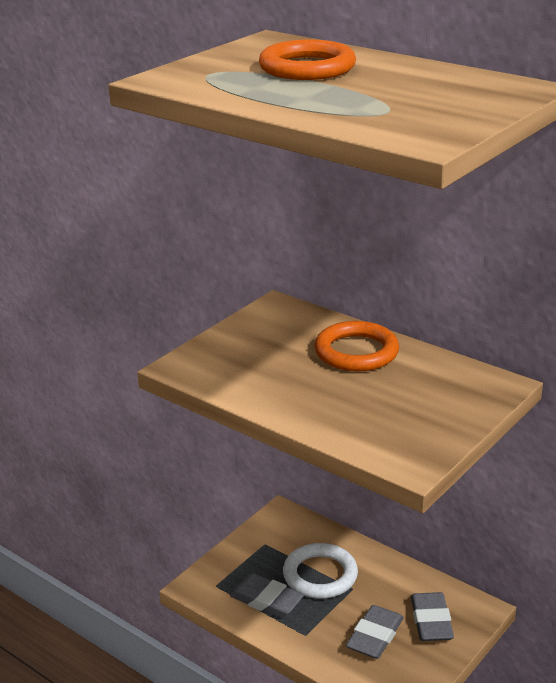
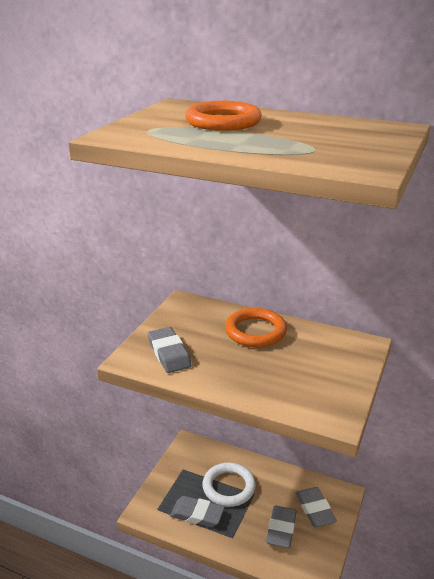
camera: 15 degrees left, 0 degrees up
(232, 365) = (169, 353): none -> grey eraser

